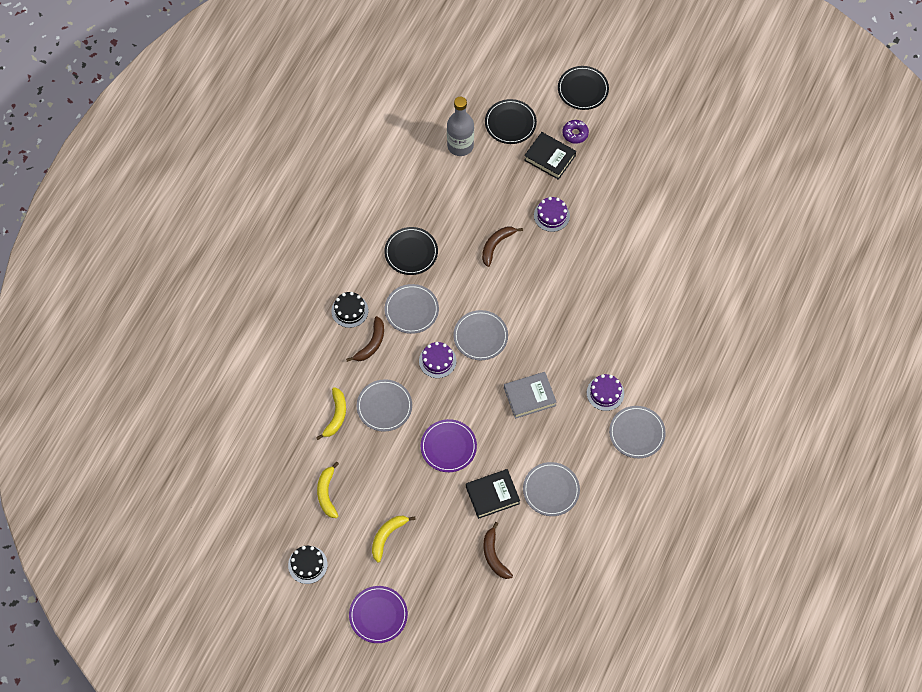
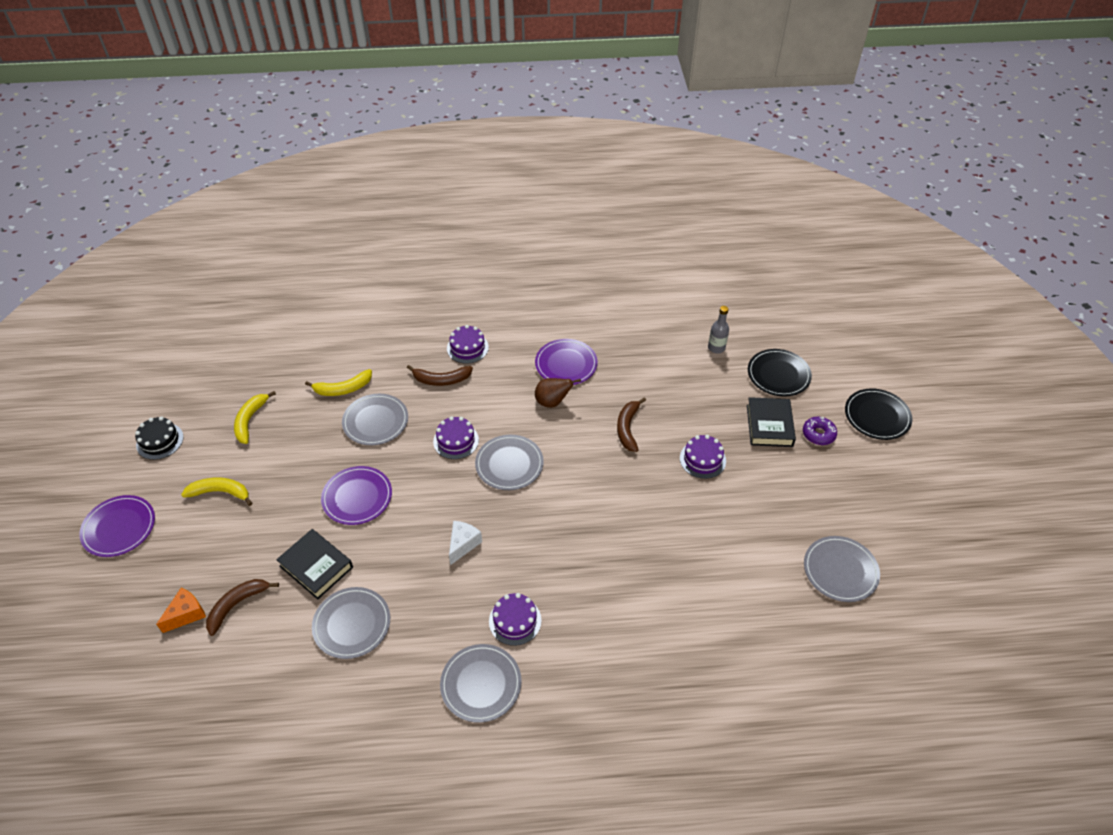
camera: 60 degrees right, 15 degrees down
(327, 493) = (250, 420): yellow banana -> yellow banana turned 45 degrees counterclockwise
(349, 310) = (467, 348): black cake -> purple cake
(411, 252) = (566, 364): black plate -> purple plate
(411, 310) = (501, 393): grey plate -> grey plate (840, 570)
(442, 280) = (552, 402): none -> brown pear
(460, 145) = (716, 348): grey bottle -> grey bottle, size x0.56
(482, 590) = (186, 614): none -> orange cheese
(496, 245) = (628, 428): brown banana -> brown banana turned 90 degrees counterclockwise
(529, 397) = (463, 544): grey book -> white cheese

